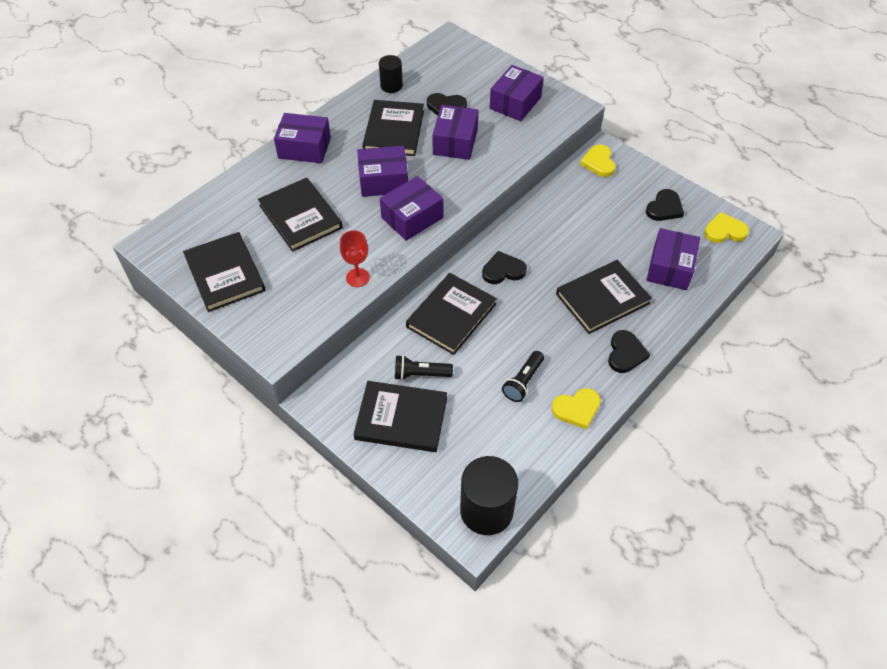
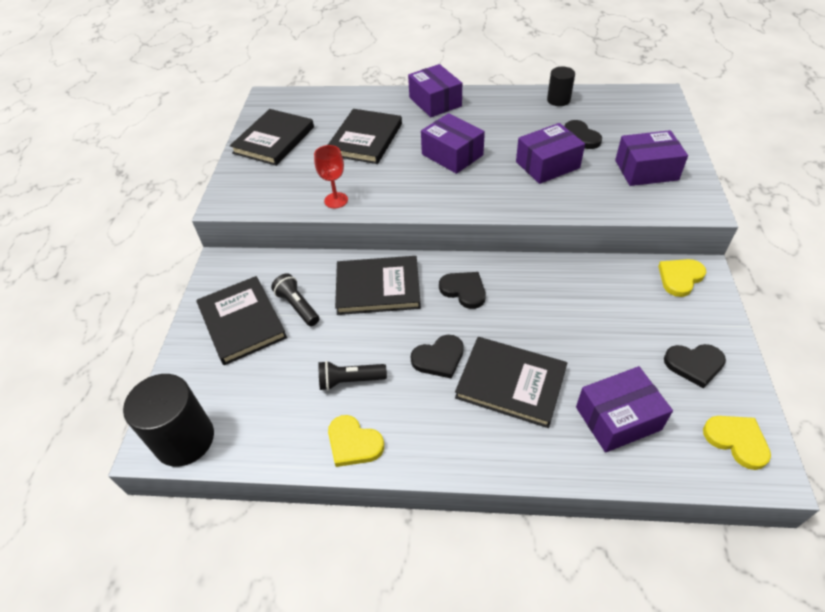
camera: 55 degrees right, 5 degrees down
(394, 131) = (512, 129): black book -> none
(412, 217) = (432, 191): purple box -> none
(625, 353) = (461, 445): black heart -> black heart (439, 358)

